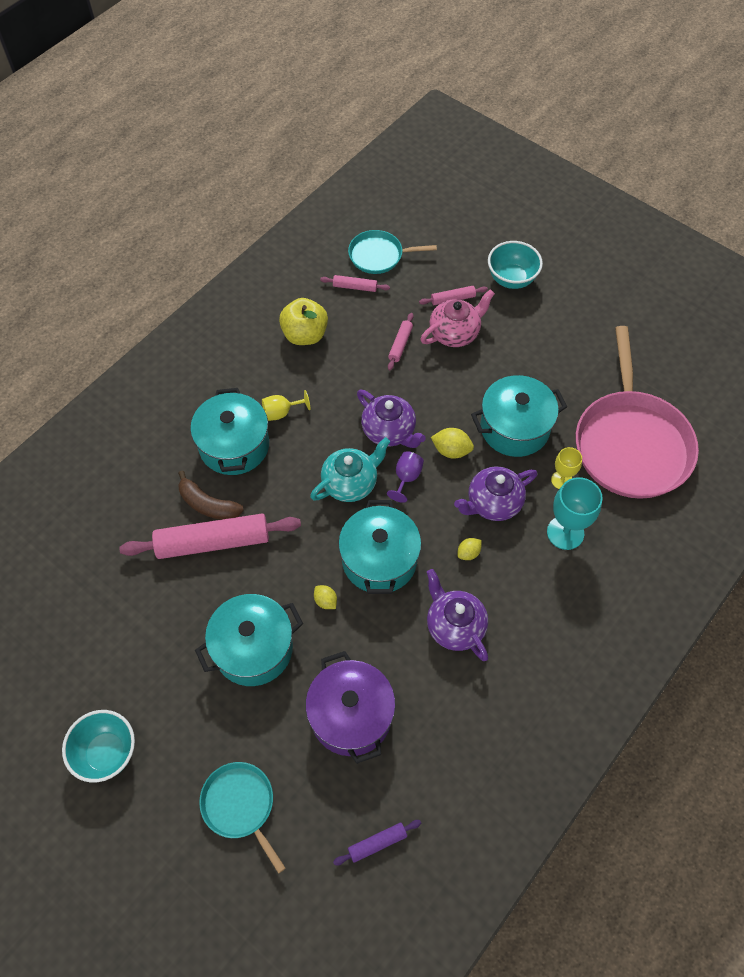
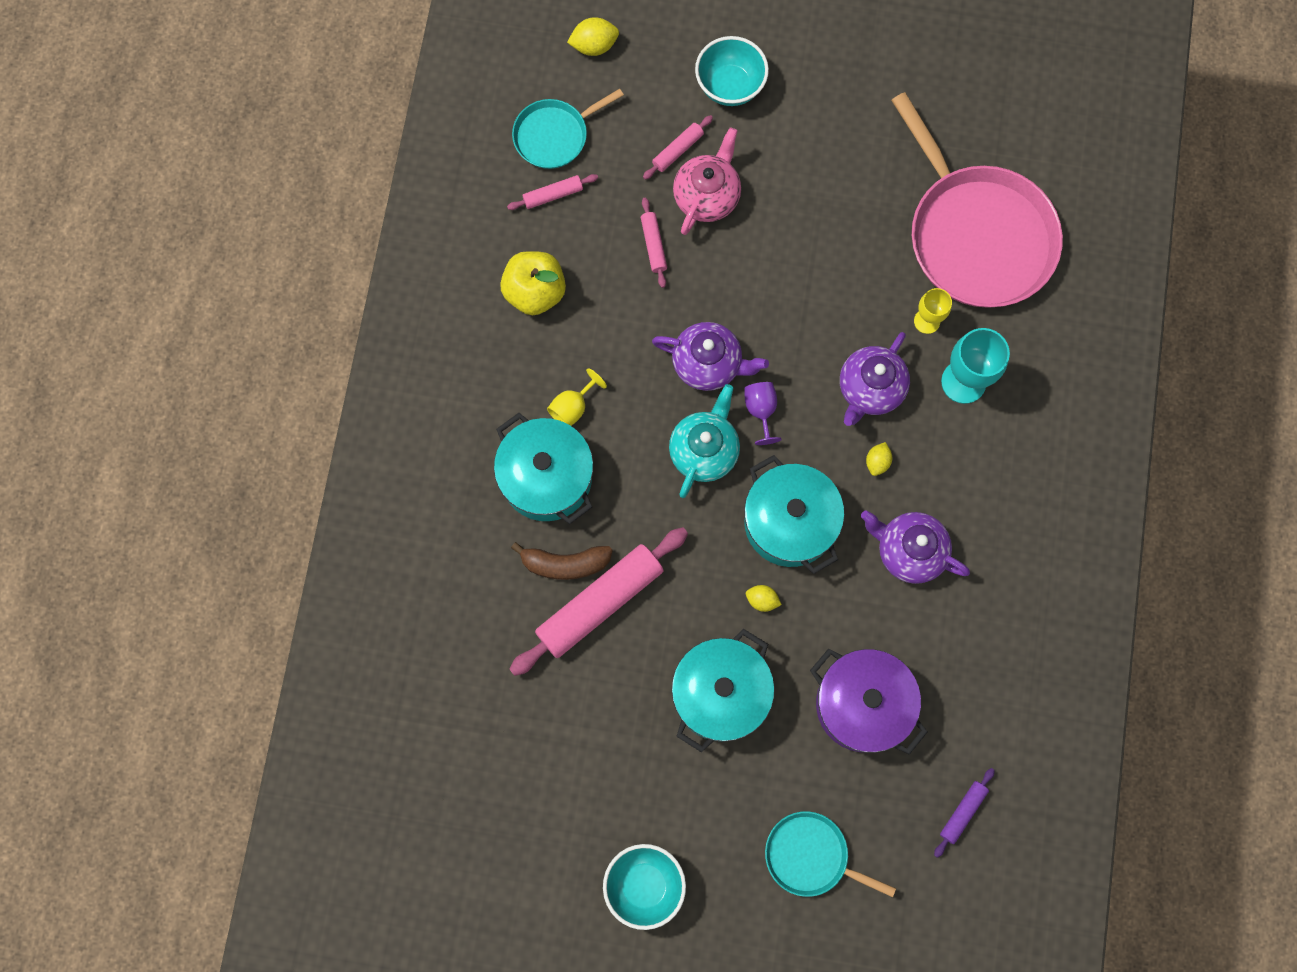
camera: 30 degrees left, 15 degrees up
(451, 450) = (790, 350): yellow lemon -> yellow lemon (594, 45)
(514, 428) = (842, 284): turquoise pot -> none

